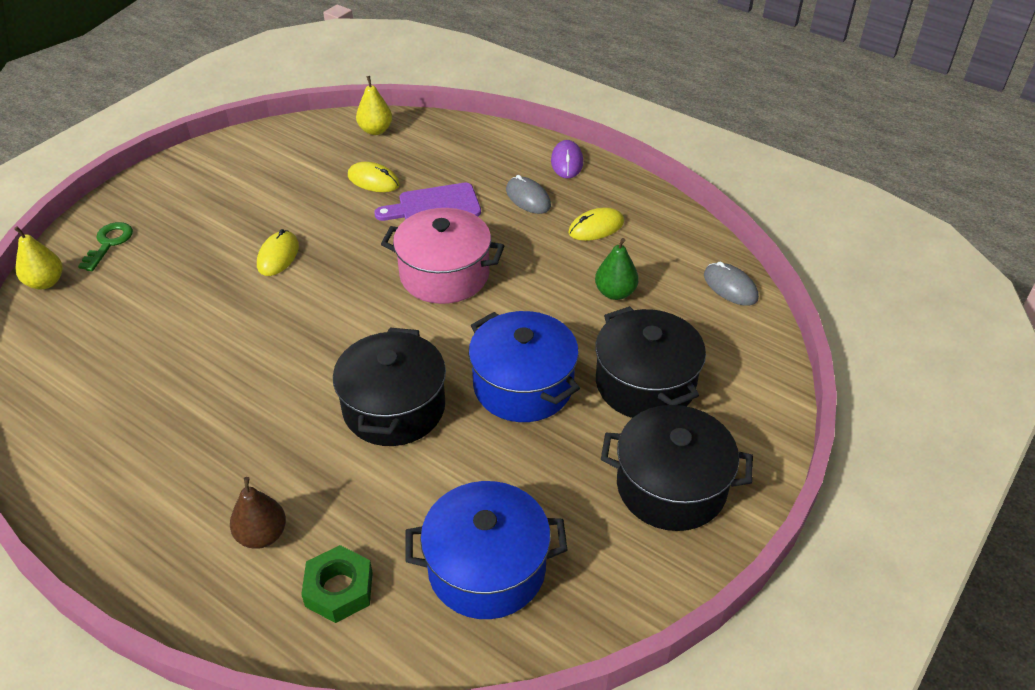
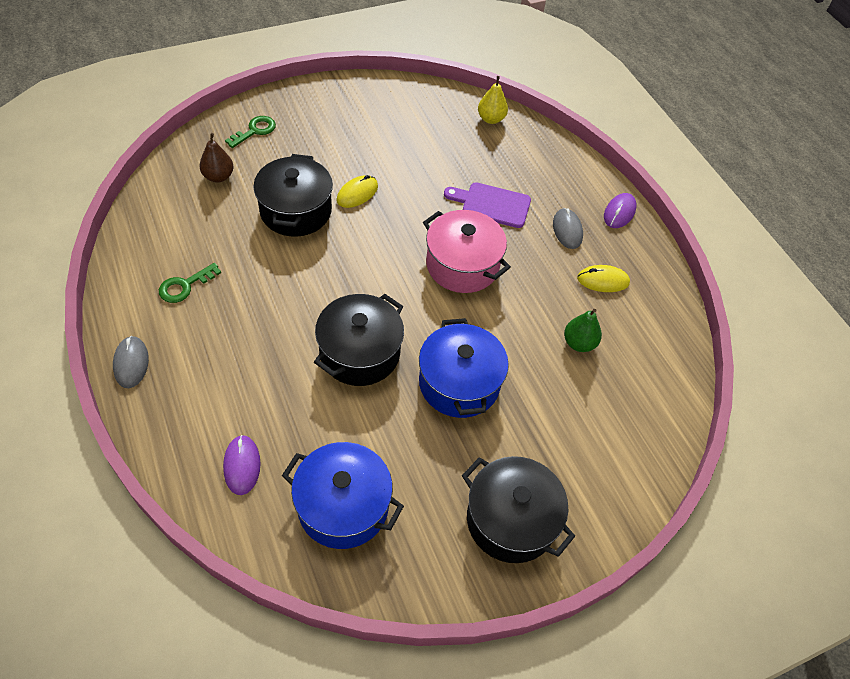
camera: 25 degrees right, 10 degrees up
(45, 282) = (199, 143): yellow pear -> none
(132, 437) = (184, 286): none -> green key
(262, 535) = (219, 400): brown pear -> brown pear (218, 177)
(339, 589) = (242, 465): green nut -> purple mouse
(373, 180) = (462, 162): yellow mouse -> none
(645, 384) = (549, 429): black pot -> black pot (296, 211)
(730, 287) = (674, 384): grey mouse -> grey mouse (131, 363)

